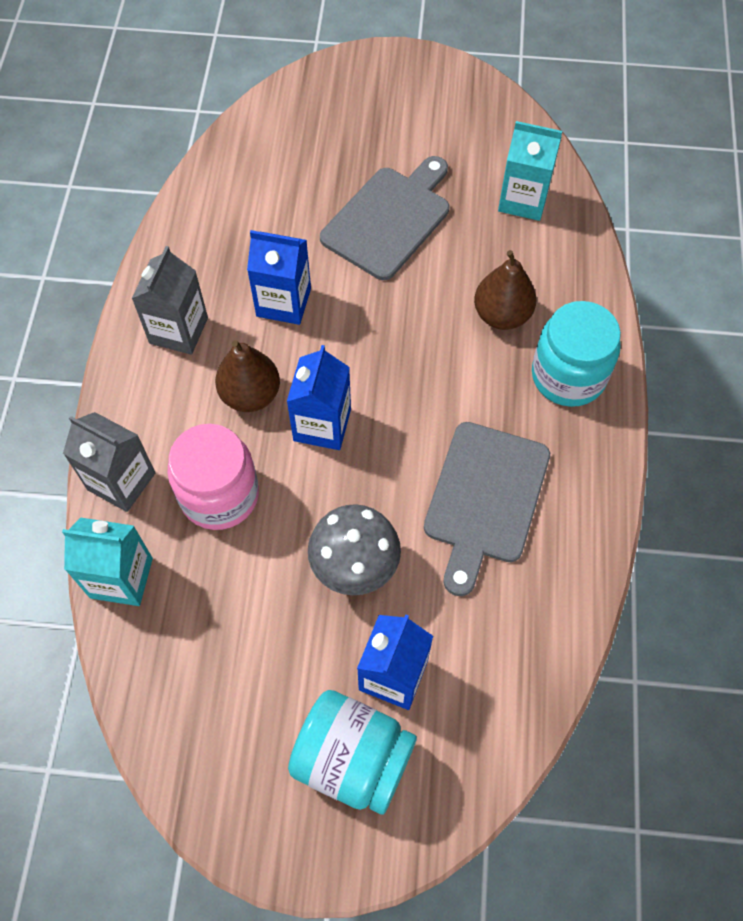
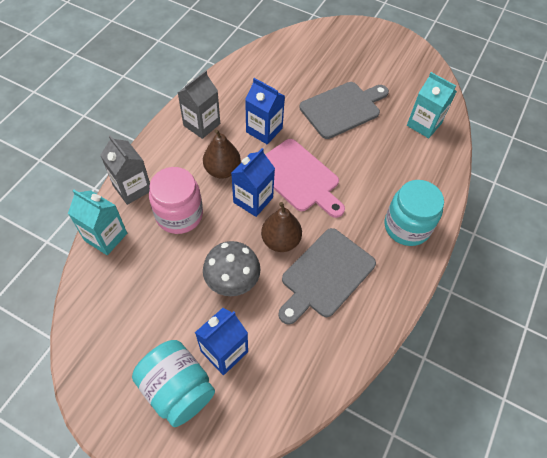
camera: 20 degrees right, 5 degrees down
(375, 360) = (299, 177): none -> pink cutting board
(502, 315) = (383, 180): brown pear -> brown pear (280, 241)

